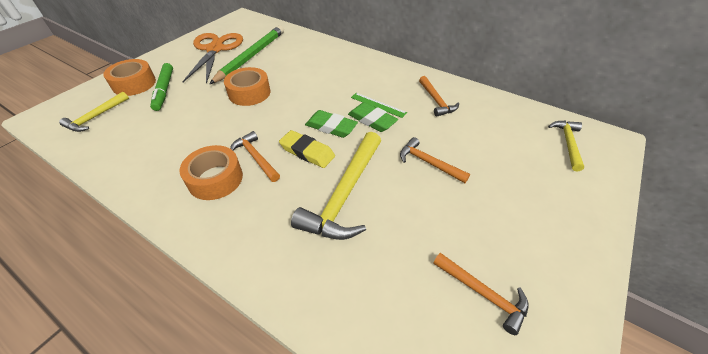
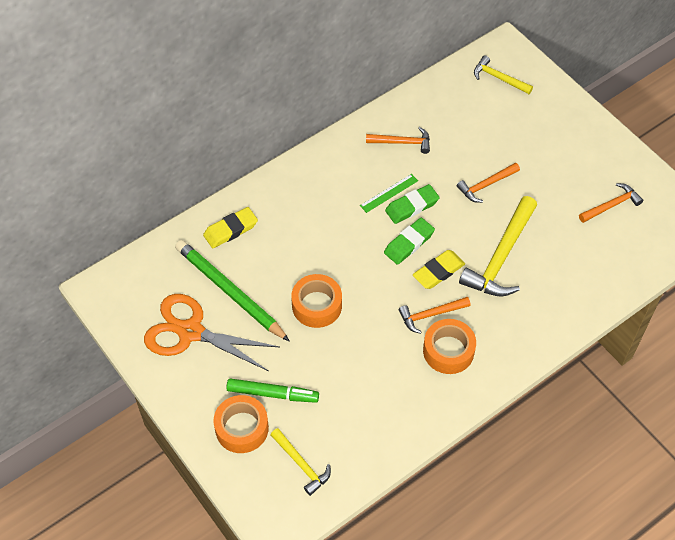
camera: 70 degrees left, 10 degrees up
(303, 46) = (230, 230): none -> yellow eraser
(345, 194) = (501, 257): yellow hammer -> yellow hammer turned 75 degrees clockwise

